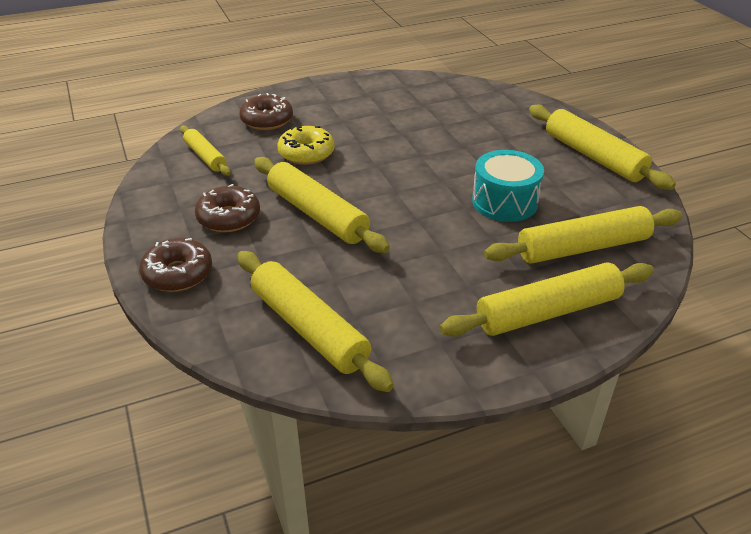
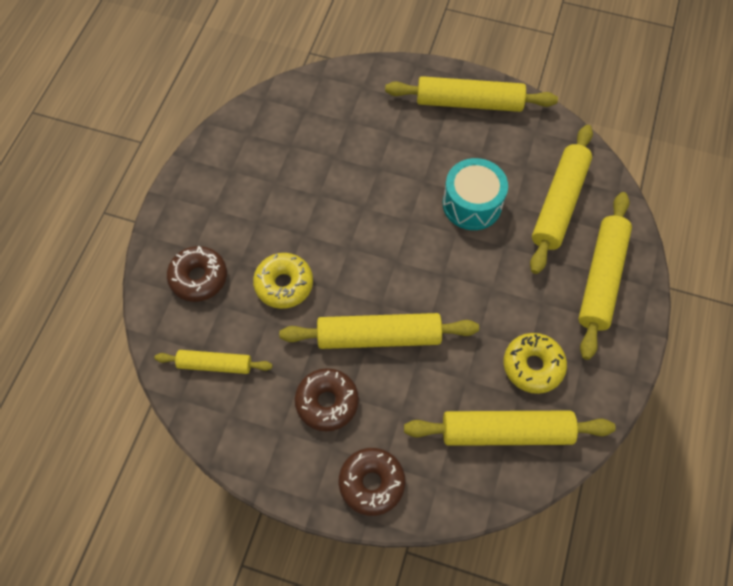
camera: 50 degrees left, 25 degrees up
(396, 312) = (533, 366): none -> yellow donut

